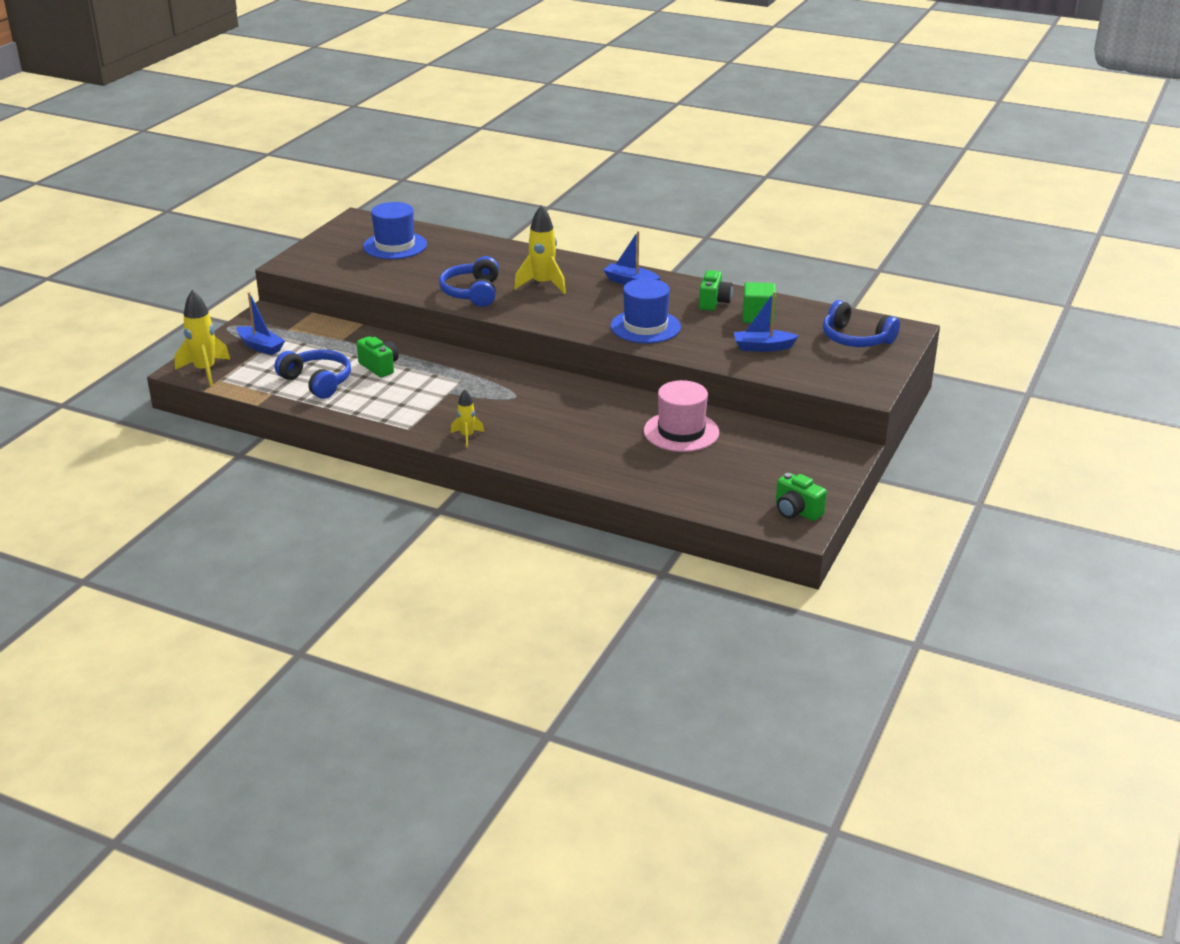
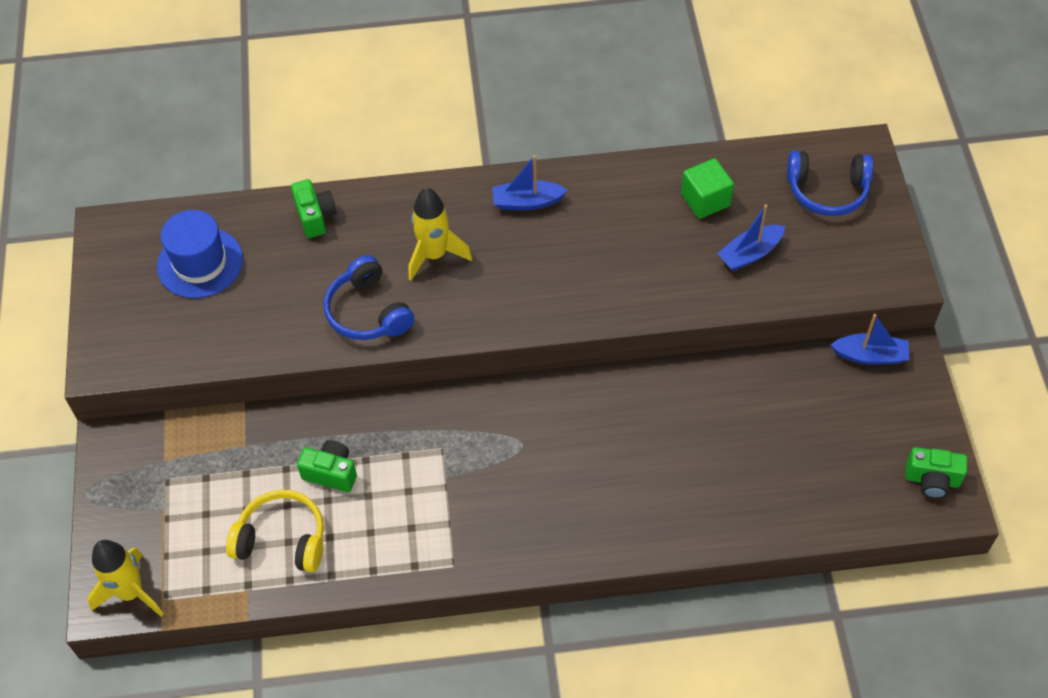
camera: 30 degrees left, 25 degrees up
(260, 347) = (159, 510): blue boat -> blue boat (870, 356)
(317, 382) = (282, 539): blue headphones -> yellow headphones
(467, 437) = (526, 543): yellow rocket -> none
(645, 327) = (605, 279): blue hat -> none
(681, 432) = (734, 412): pink hat -> none
(714, 302) = (641, 196): green camera -> green camera (315, 217)

